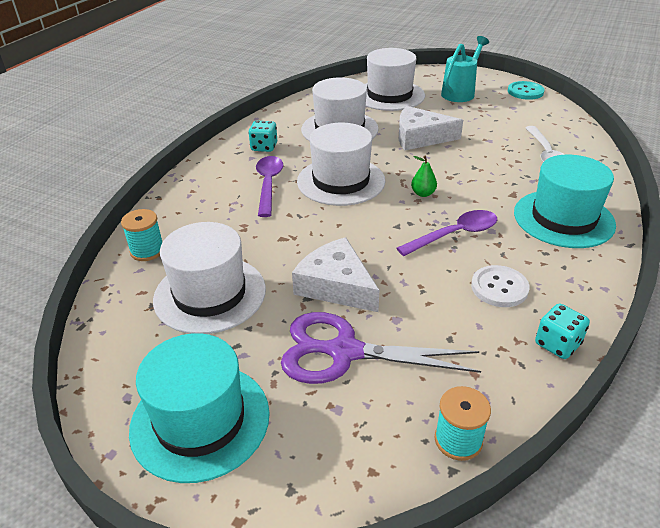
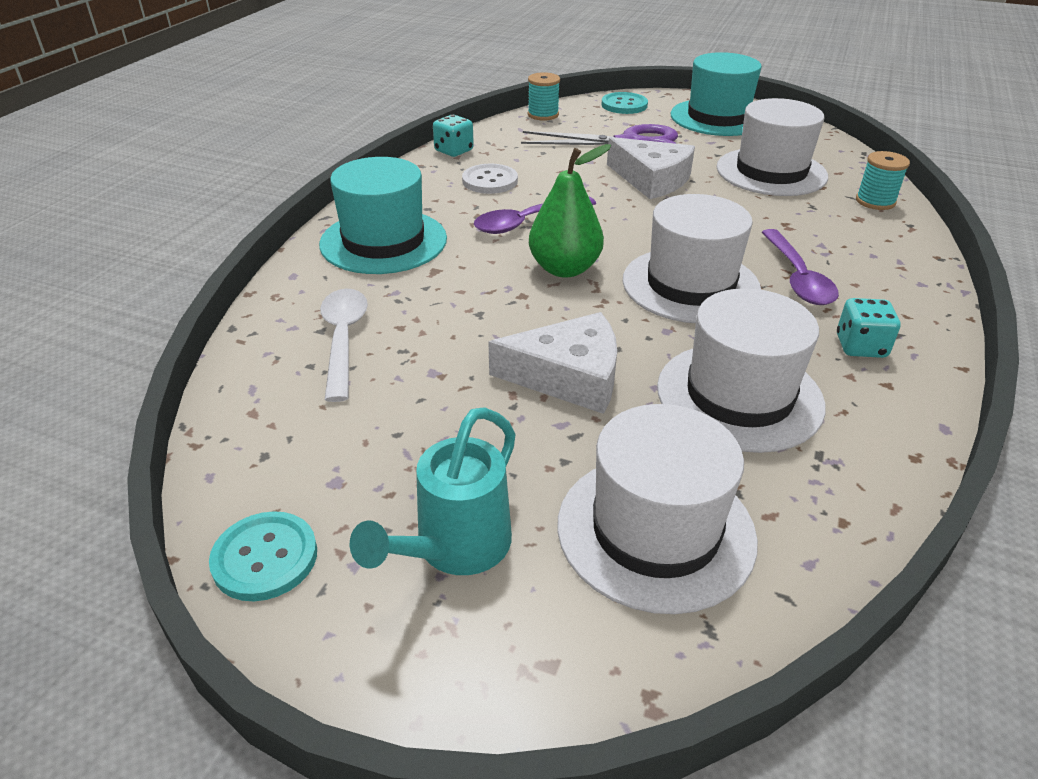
camera: 175 degrees right, 0 degrees up
(328, 471) = (624, 105): none -> turquoise button
(423, 193) = (564, 269): green pear -> green pear, size x1.98

